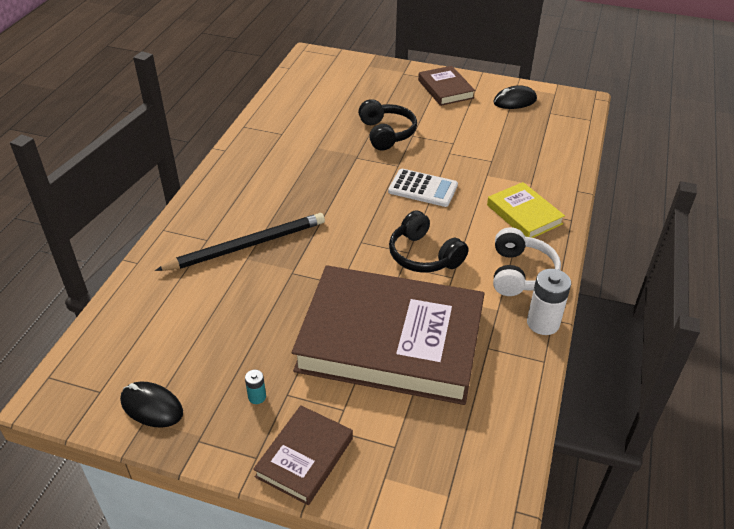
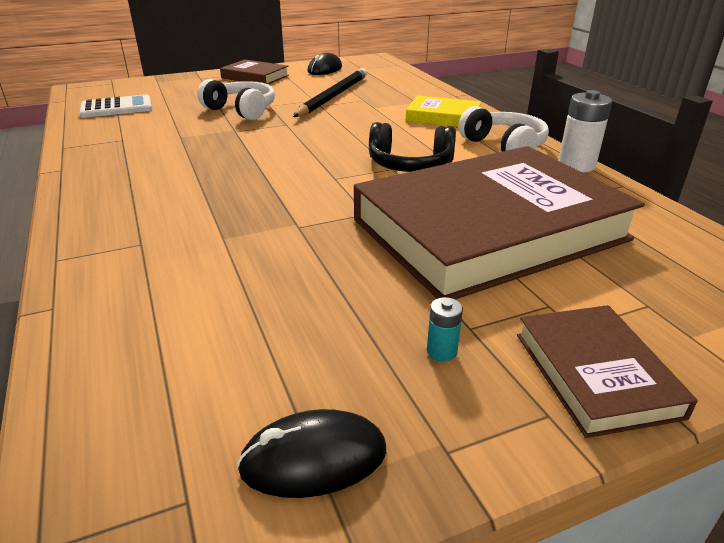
camera: 40 degrees left, 10 degrees down
(247, 245) = (206, 228): black pencil -> black pencil (333, 96)
(386, 133) = (241, 110): black headphones -> white headphones
(423, 188) = (334, 129): white calculator -> white calculator (116, 108)

